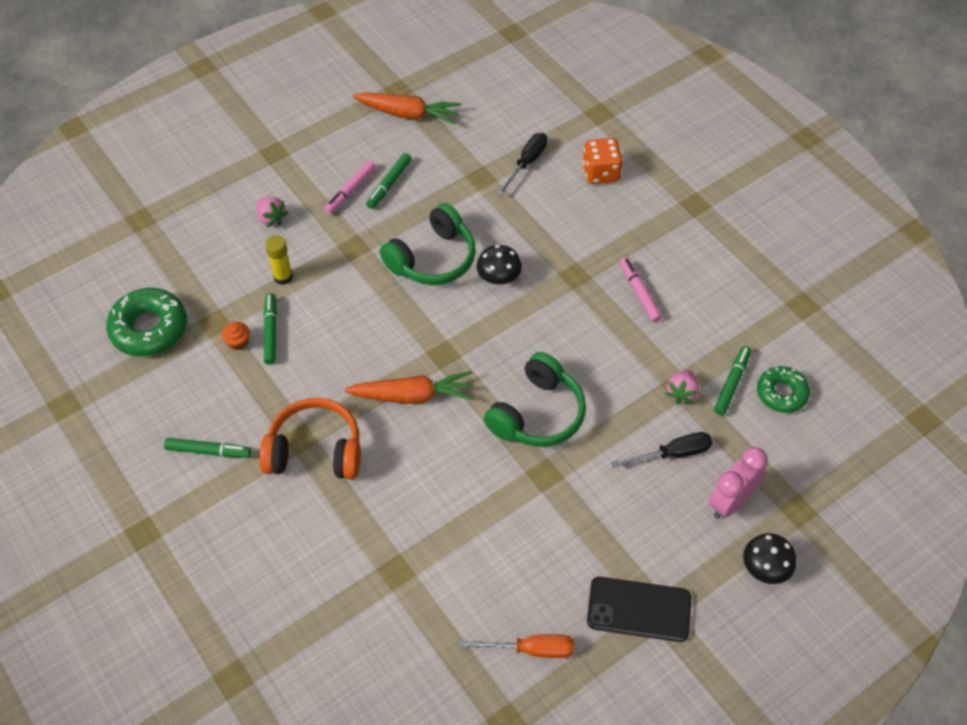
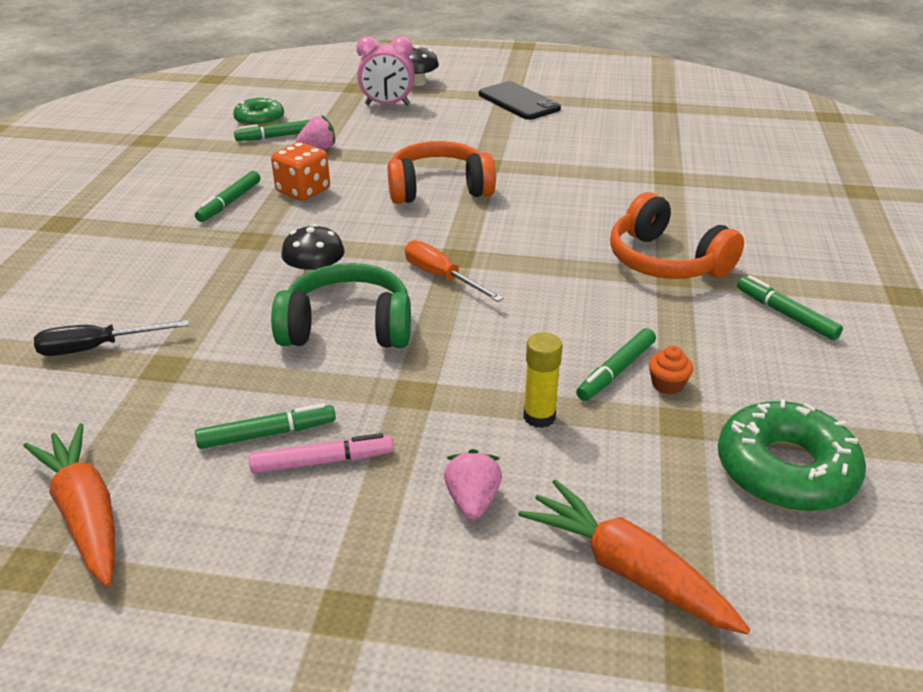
camera: 135 degrees left, 20 degrees down
(413, 396) = (525, 247): orange carrot -> orange carrot (627, 569)
(530, 649) = (612, 117): orange screwdriver -> orange screwdriver (441, 277)
(537, 414) = (438, 189): green headphones -> orange headphones
(600, 173) = (62, 292): orange dice -> orange dice (303, 191)
(639, 293) = (230, 202): pink marker -> green marker
(672, 454) = (382, 132): black screwdriver -> none

